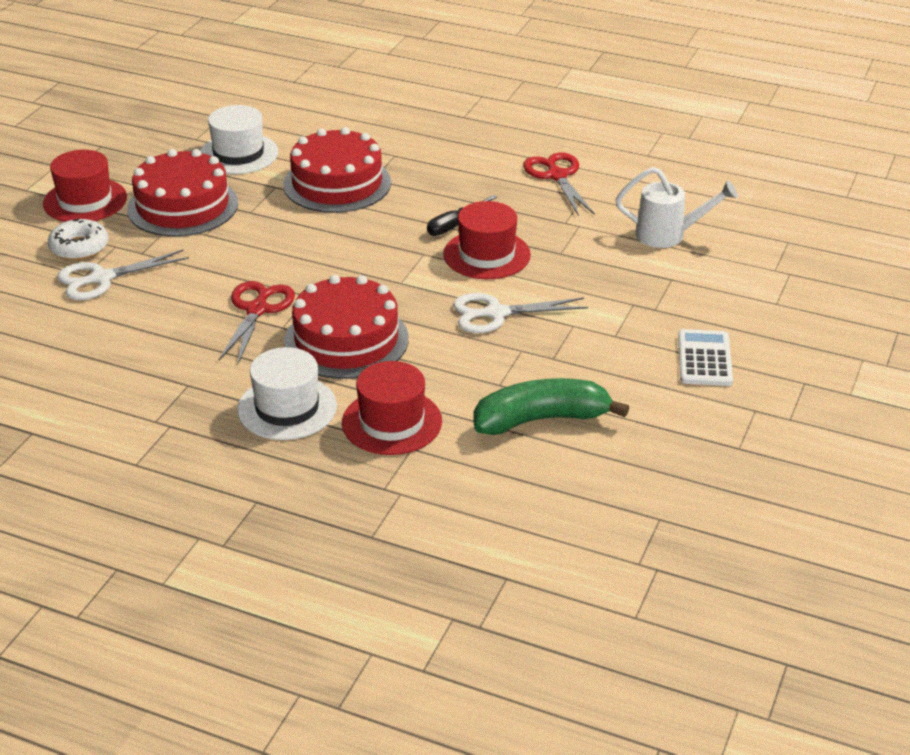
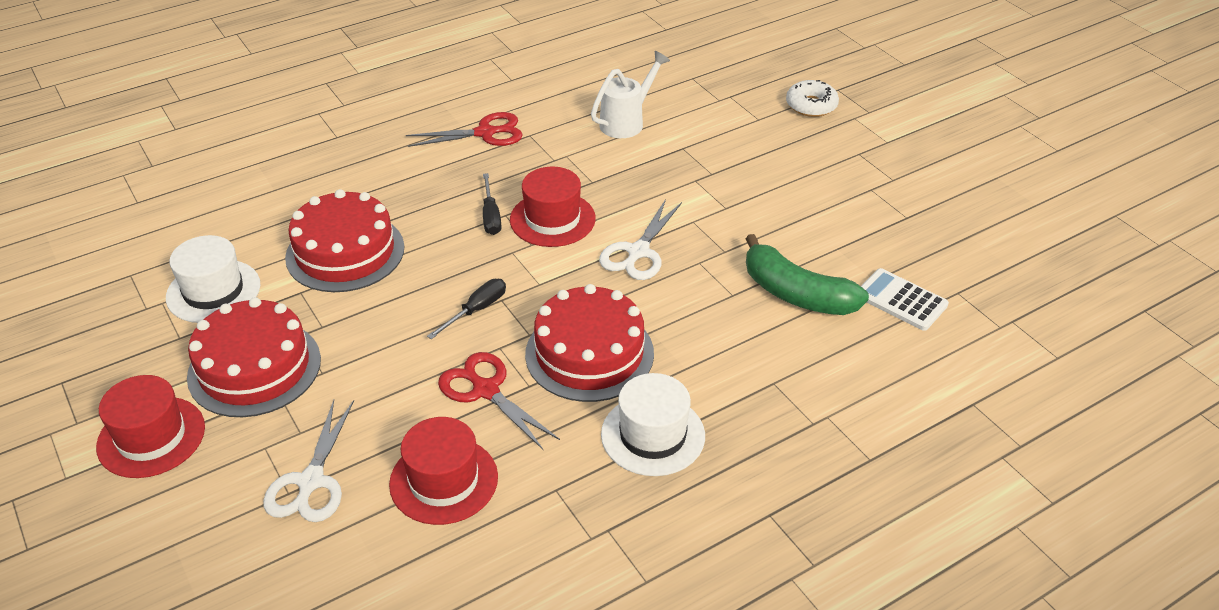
camera: 55 degrees left, 5 degrees up
(79, 247) = (234, 477): white donut -> white donut (811, 105)
(338, 267) = (476, 310): none -> black screwdriver
(392, 422) = (729, 378): red hat -> red hat (444, 480)
(541, 419) = (796, 294): green banana -> green banana turned 75 degrees counterclockwise
(557, 176) = (485, 133): red scissors -> red scissors turned 150 degrees clockwise
(704, 359) = (793, 181): white calculator -> white calculator (901, 300)

